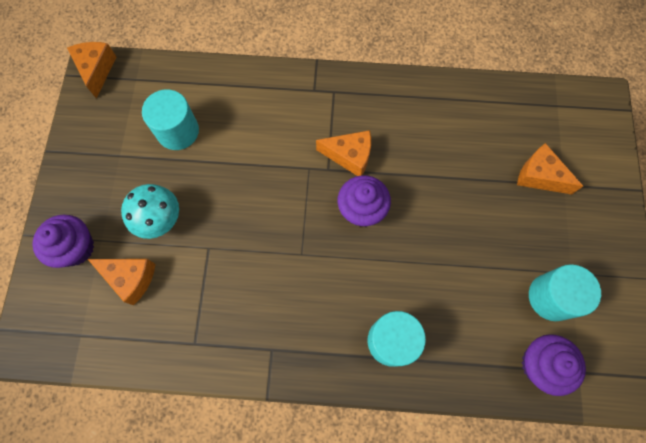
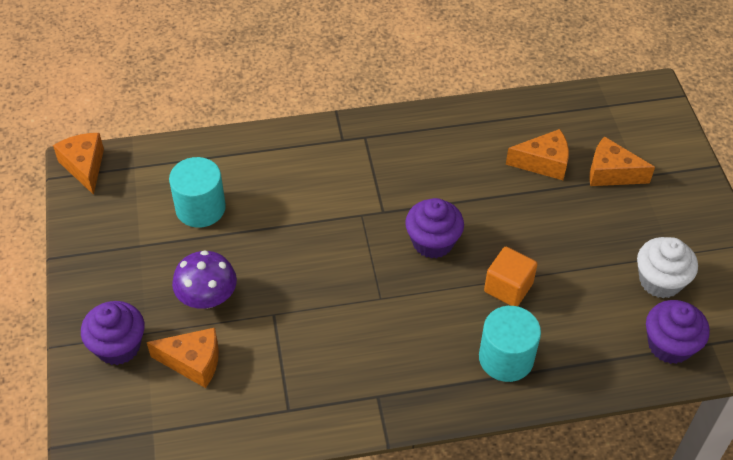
camera: 15 degrees left, 20 degrees down
(159, 219) = (207, 298): turquoise mushroom -> purple mushroom
(350, 156) = (403, 194): orange cheese -> orange cheese (543, 163)
(414, 271) = (508, 288): none -> orange cube
(551, 297) = (660, 281): turquoise cylinder -> white cupcake

